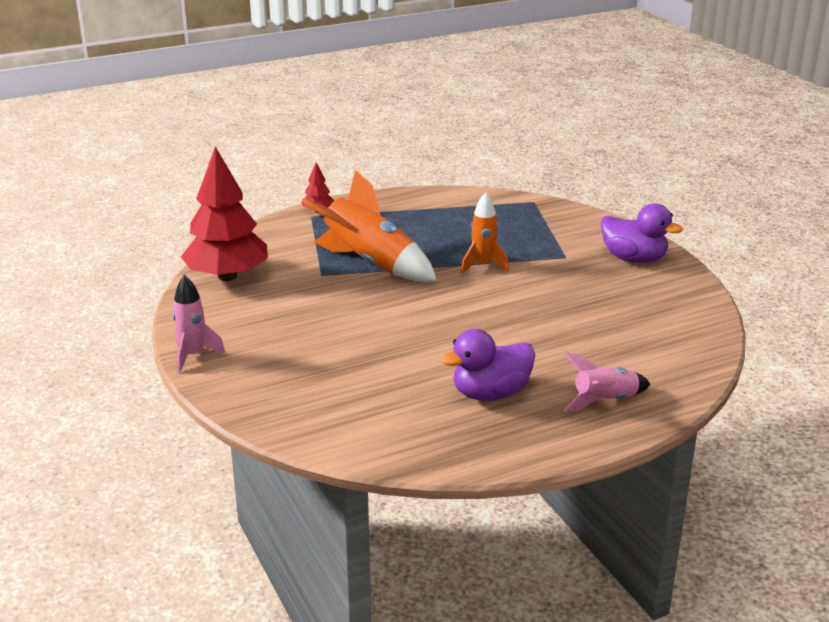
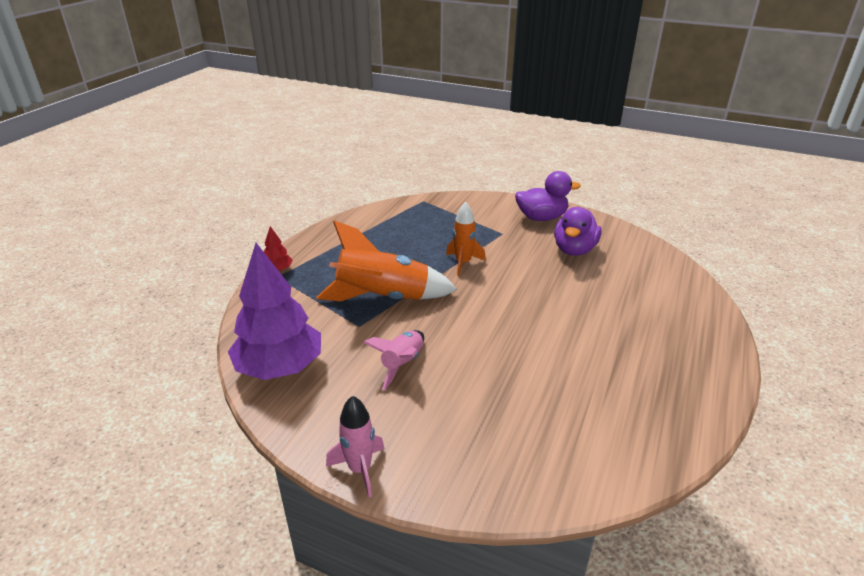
camera: 40 degrees left, 5 degrees up
(227, 276) = (280, 367): red tree -> purple tree
(490, 394) = (620, 365): purple duck -> purple duck (574, 250)
(605, 401) = (685, 330): pink rocket -> pink rocket (402, 364)

